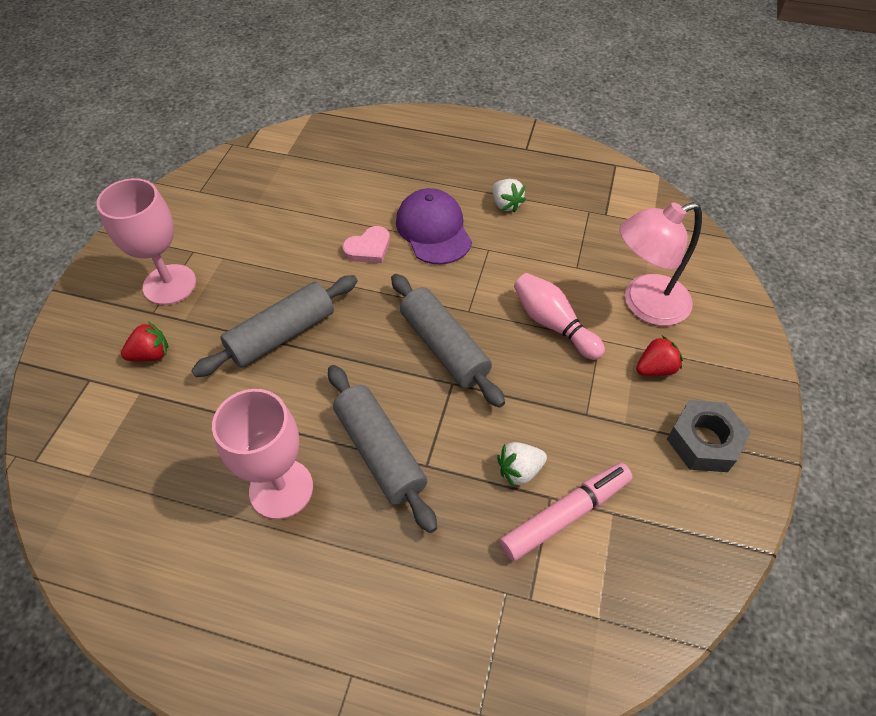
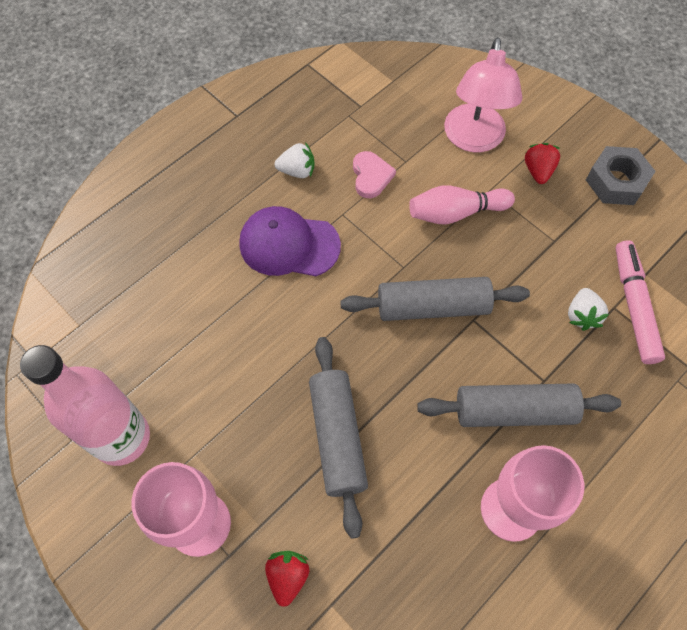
camera: 60 degrees left, 10 degrees up
(214, 214) = (121, 437): none -> pink bottle
(368, 248) = (275, 311): pink heart -> pink heart (371, 176)

